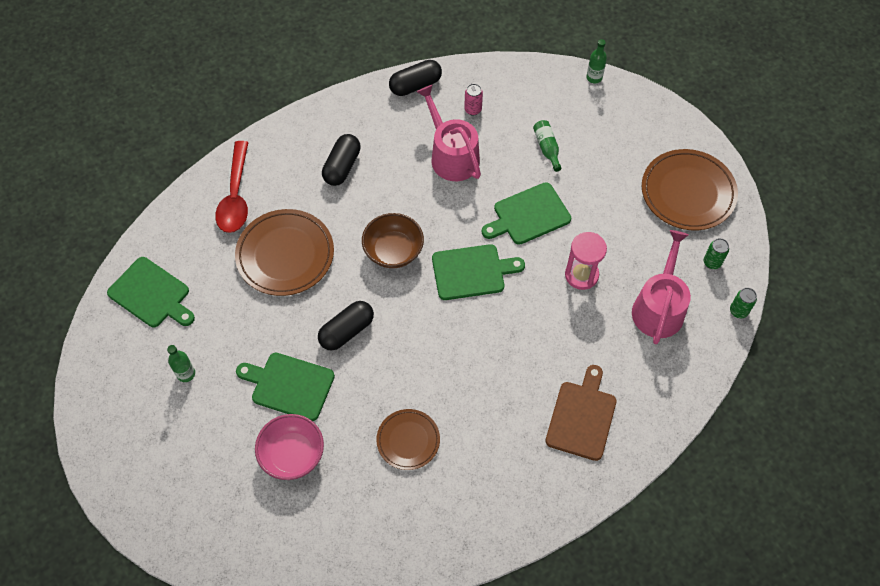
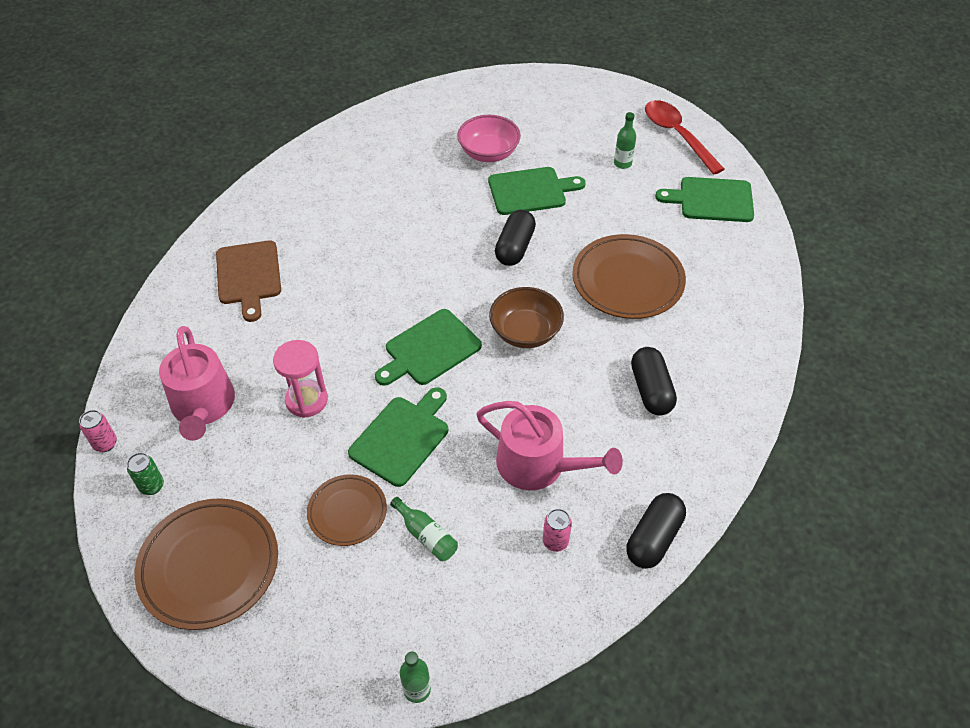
camera: 150 degrees right, 10 degrees down
(235, 196) = (728, 308): red spoon -> red spoon (677, 136)
(408, 440) = (399, 198): brown plate -> brown plate (347, 512)
(738, 311) = (105, 443): green can -> pink can

